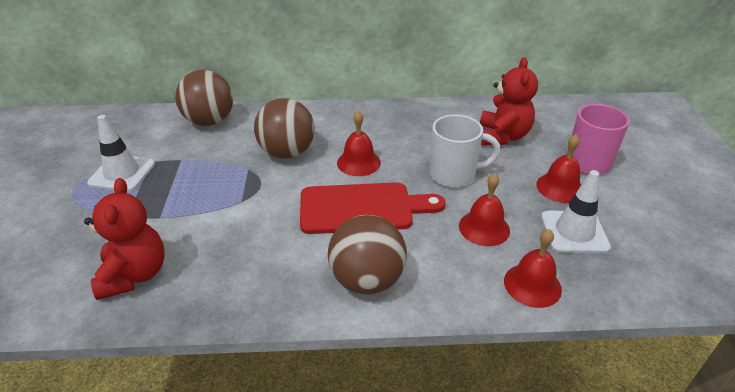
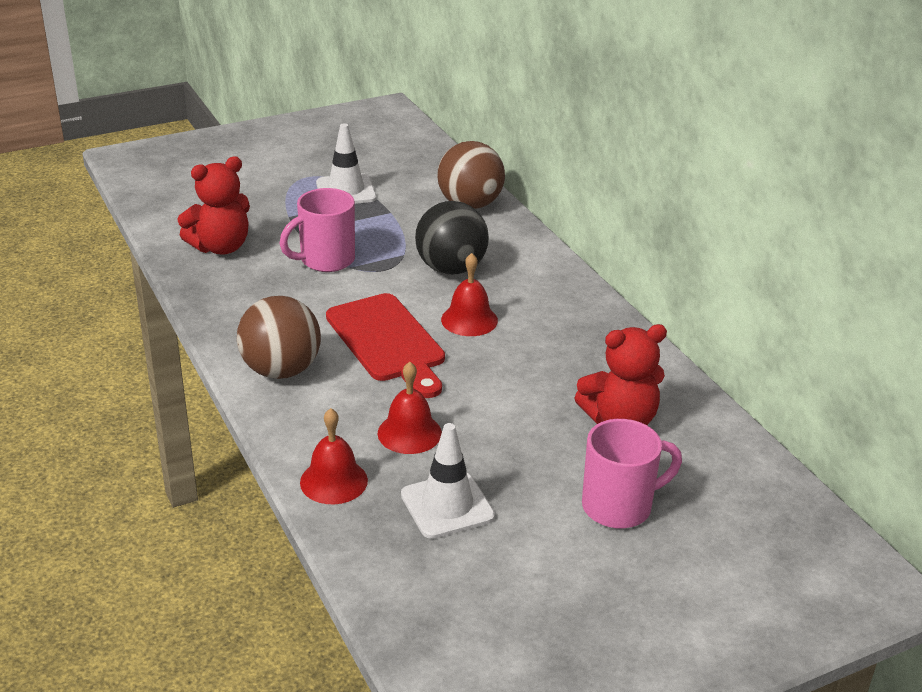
camera: 65 degrees right, 5 degrees down
(219, 212) = (325, 260): none -> pink mug
(287, 152) = (451, 269): brown ball -> black ball
(454, 175) = (497, 394): white mug -> none
(560, 187) = (535, 485): red bell -> none

